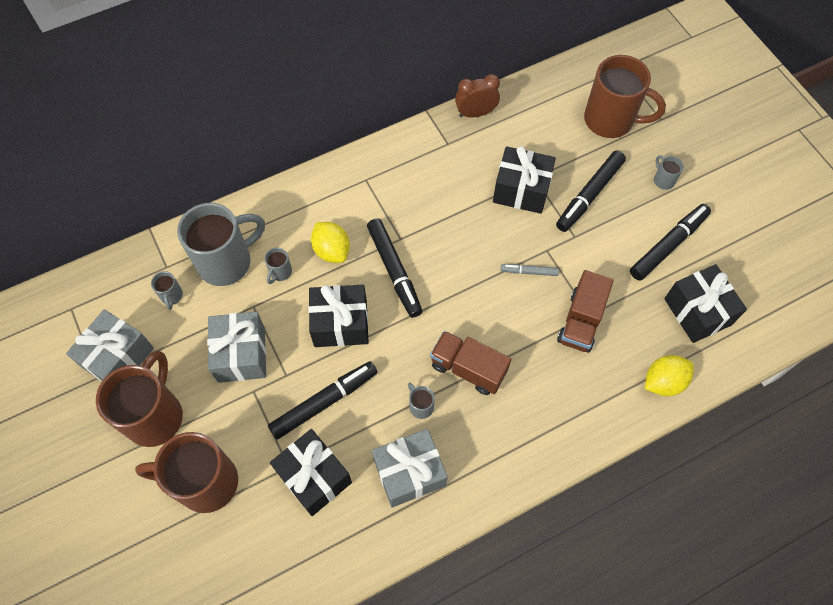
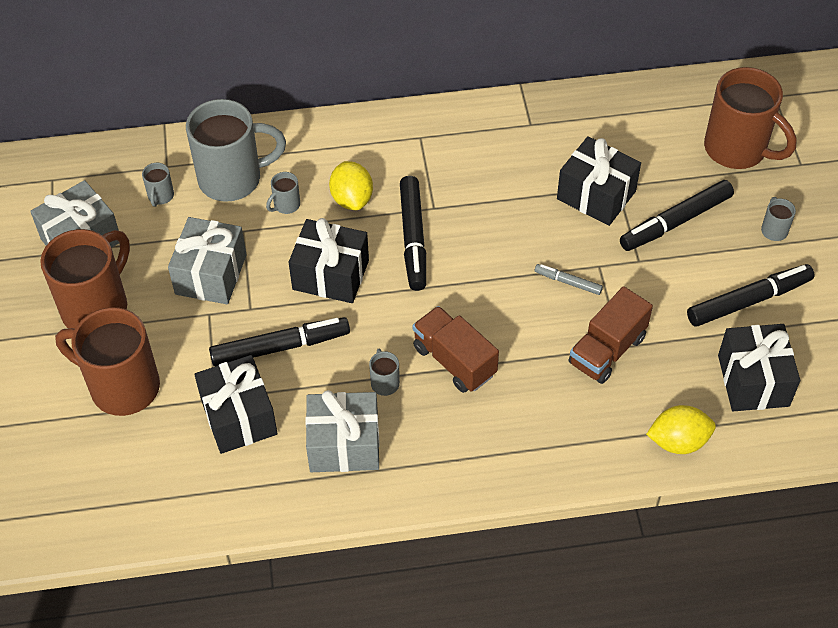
camera: 20 degrees right, 10 degrees down
(475, 113) = (577, 101): brown clock -> none

